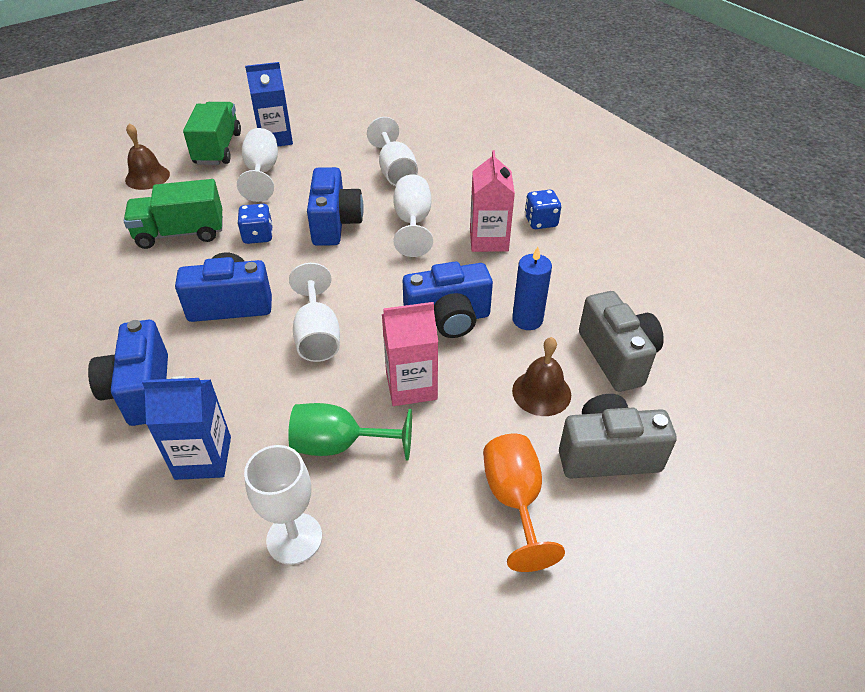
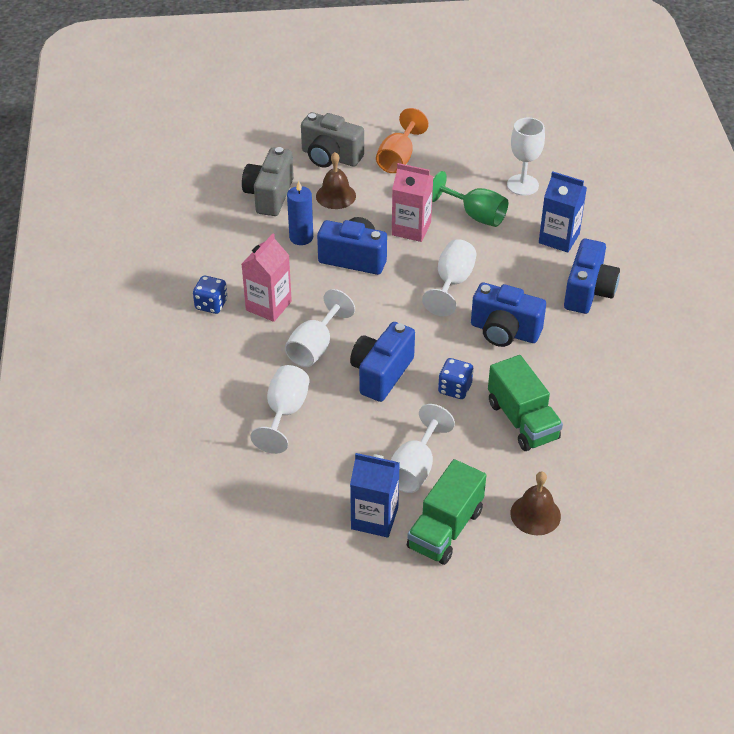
camera: 150 degrees left, 0 degrees up
(180, 233) = (522, 420): green truck -> green truck turned 45 degrees clockwise

